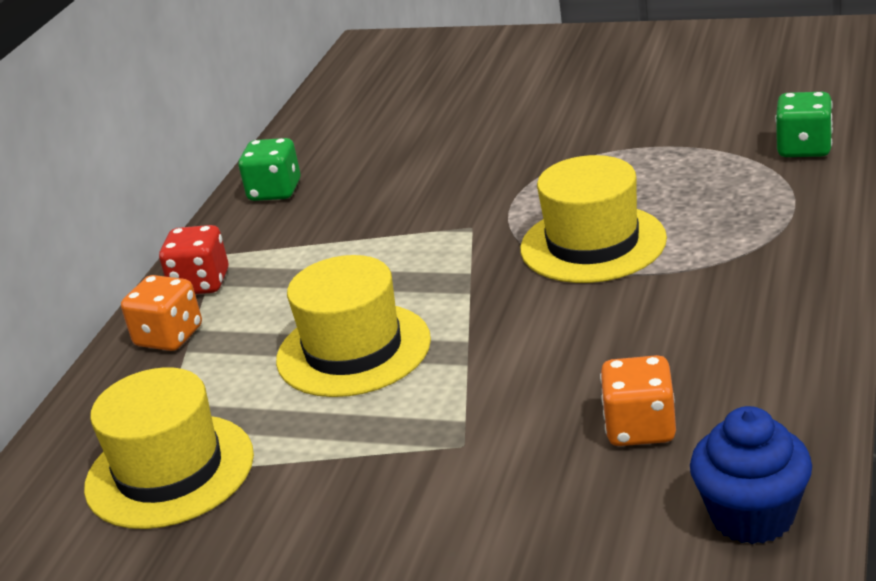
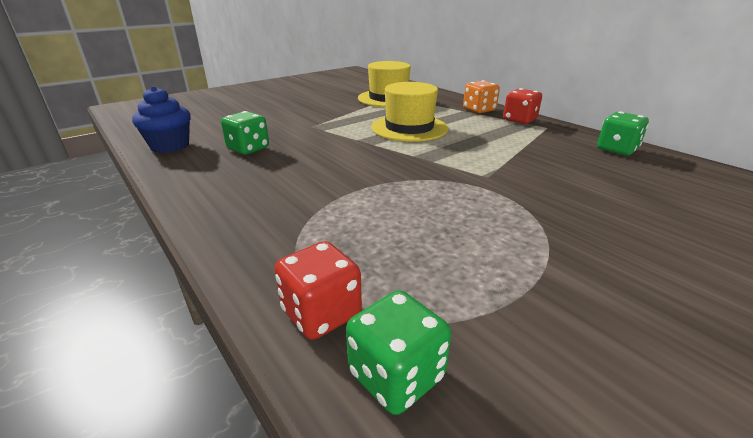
camera: 120 degrees right, 0 degrees up
(593, 244) = (404, 196): yellow hat -> none
(640, 428) = (248, 149): orange dice -> green dice
(808, 189) = (321, 313): none -> red dice

